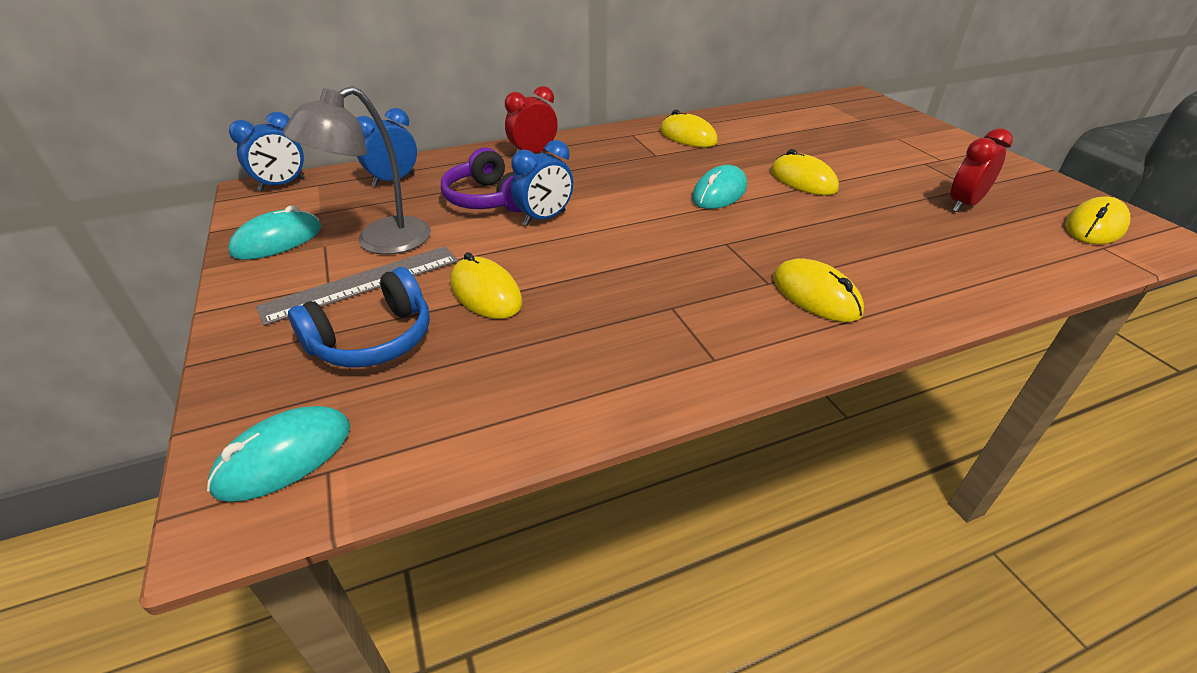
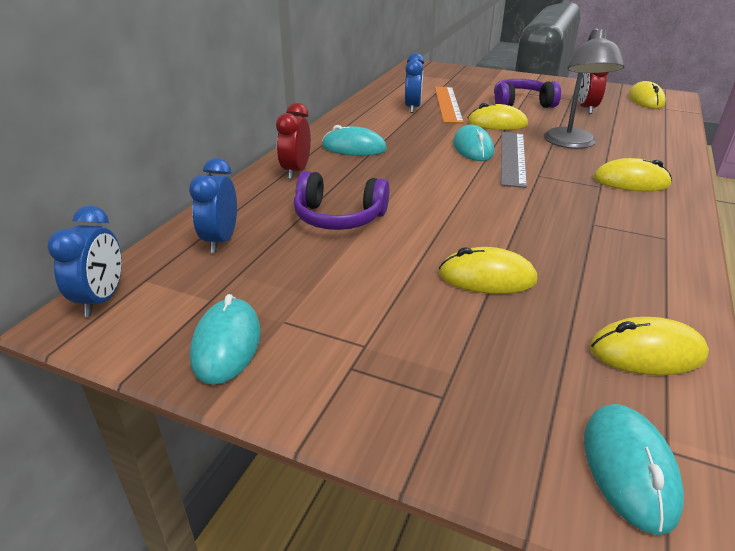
camera: 45 degrees left, 5 degrees down
(362, 283) = (390, 326): grey ruler -> grey ruler (513, 158)
(373, 339) = (493, 355): blue headphones -> none
(380, 242) = (328, 290): grey lamp -> grey lamp (572, 143)
(544, 218) = (409, 211): blue clock -> blue clock (412, 108)
(614, 152) = (354, 148): none -> turquoise mouse
(687, 136) = (378, 120): yellow mouse -> yellow mouse (646, 352)
(794, 144) = (448, 104): none -> orange ruler
(884, 171) = (521, 104): none -> purple headphones

